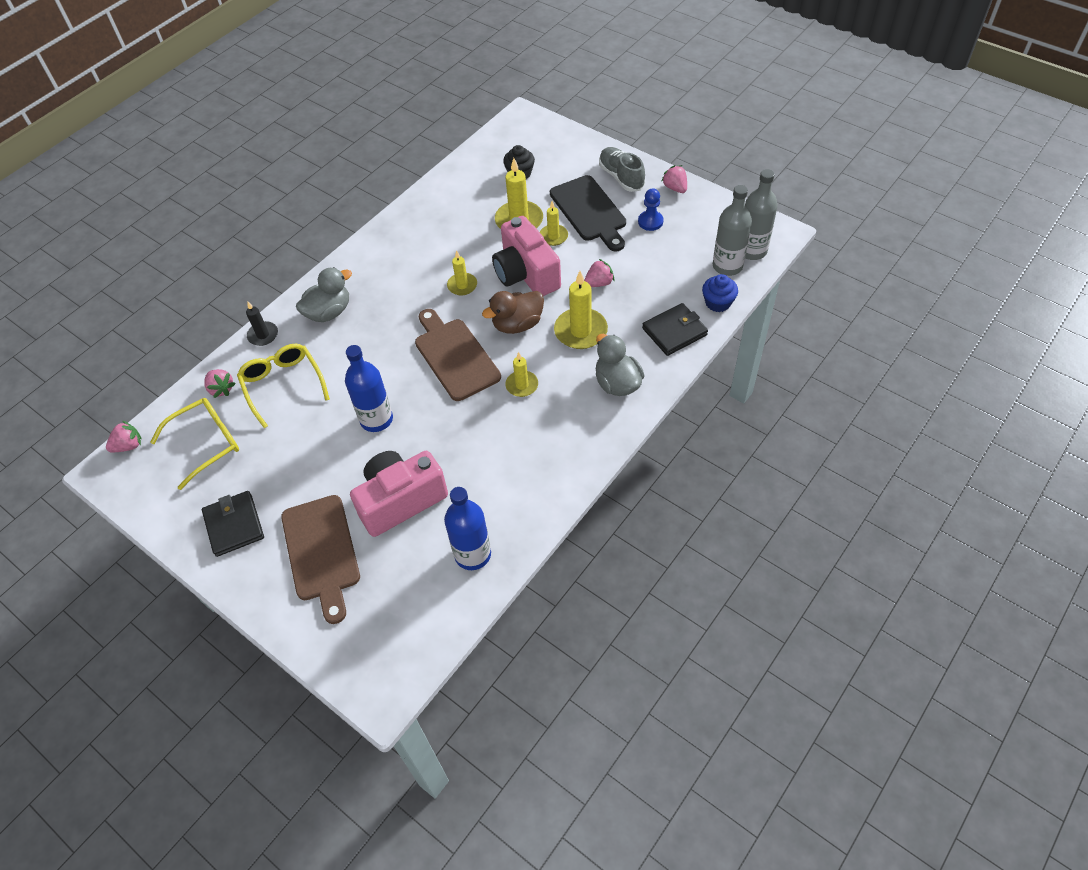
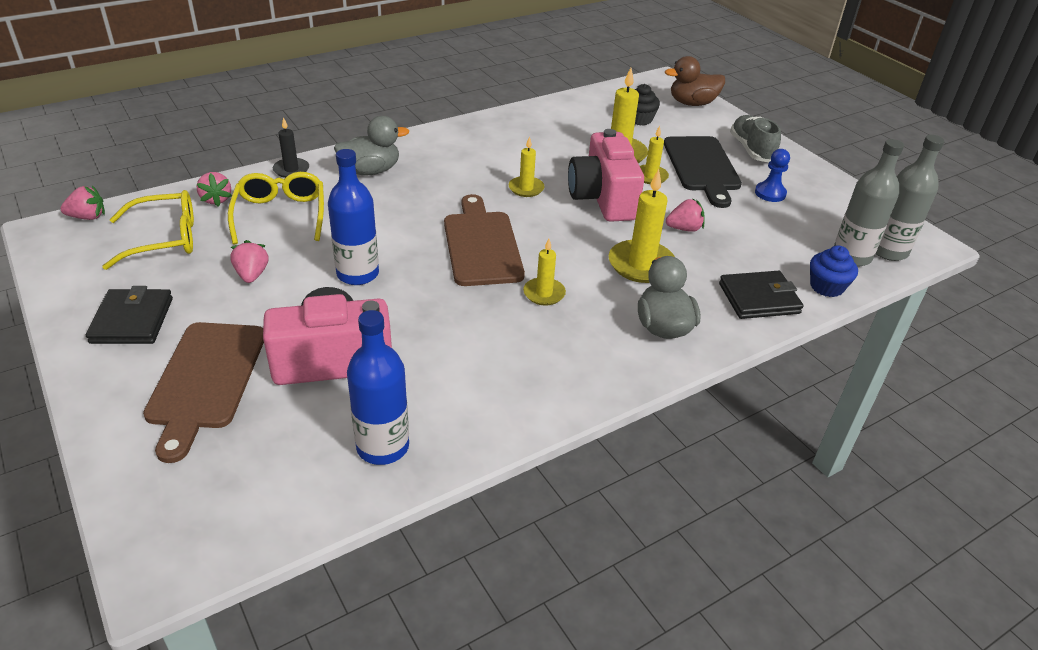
camera: 15 degrees right, 15 degrees down
(517, 324) = (569, 238): brown duck -> brown duck (692, 103)
(675, 188) = (811, 173): pink strawberry -> pink strawberry (252, 275)

